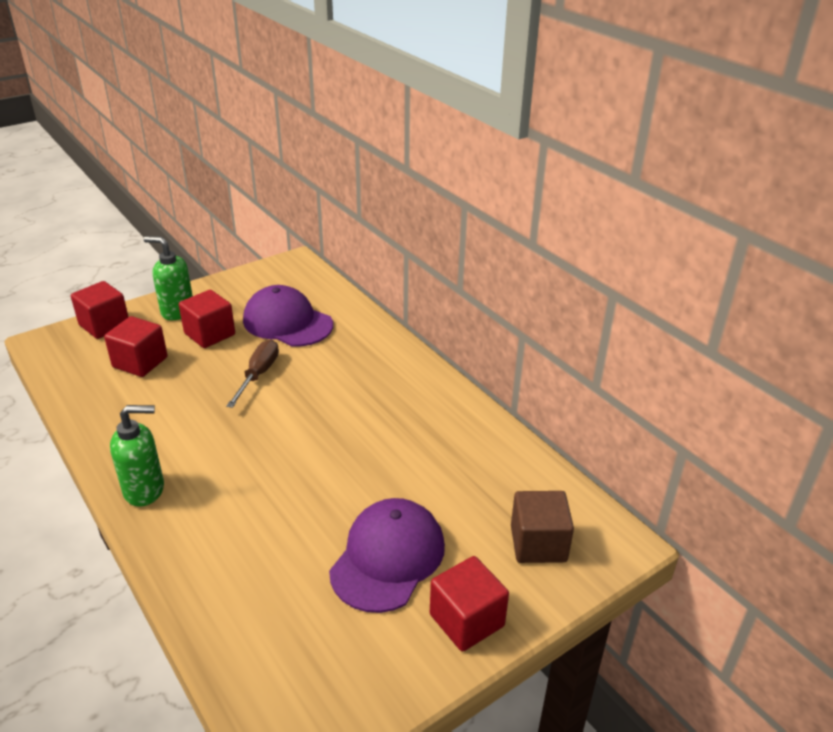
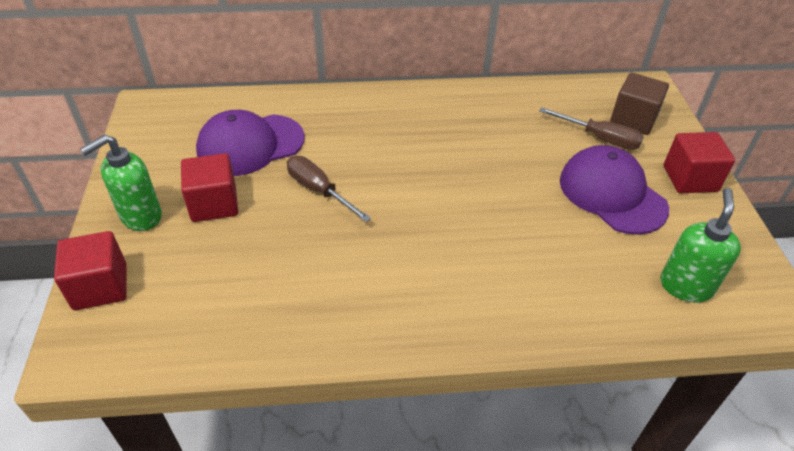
camera: 60 degrees left, 10 degrees up
(140, 362) = (212, 273): red cube -> none
(145, 490) = (438, 322): green soap dispenser -> green soap dispenser (685, 286)
(477, 524) = (600, 138): none -> brown screwdriver

